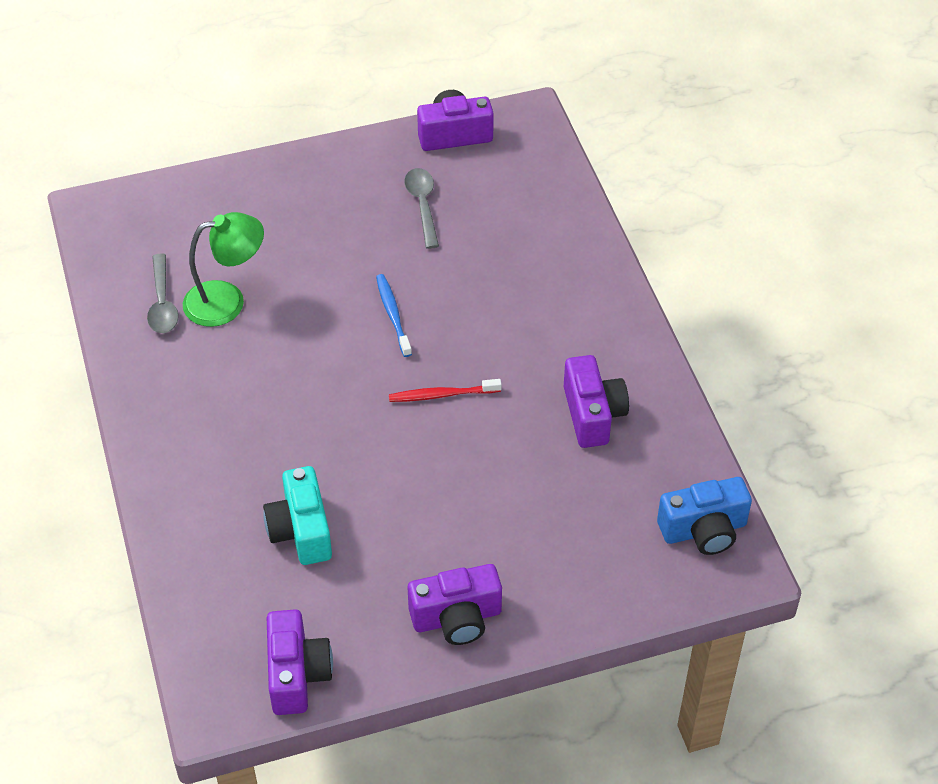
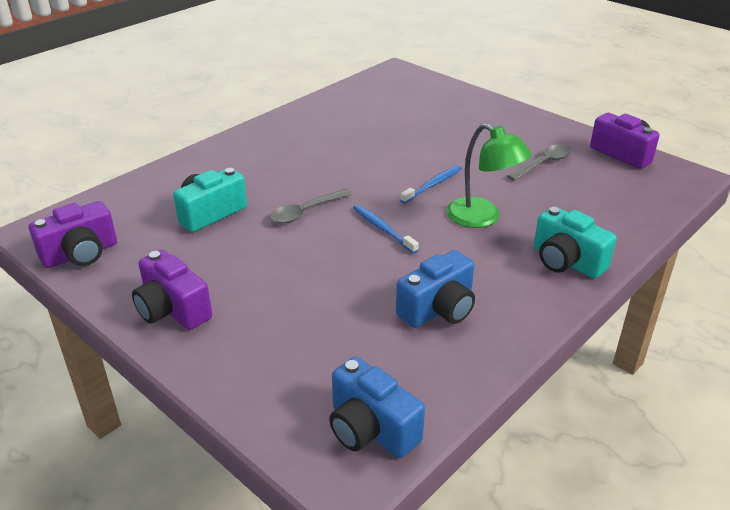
camera: 60 degrees right, 15 degrees down
(162, 303) = (351, 109): grey spoon -> grey spoon (306, 212)
(227, 301) = (376, 126): green lamp -> green lamp (482, 218)
(441, 395) = (382, 229): red toothbrush -> blue toothbrush
(590, 288) = (566, 261): none -> turquoise camera
(592, 414) = (438, 309): purple camera -> blue camera

